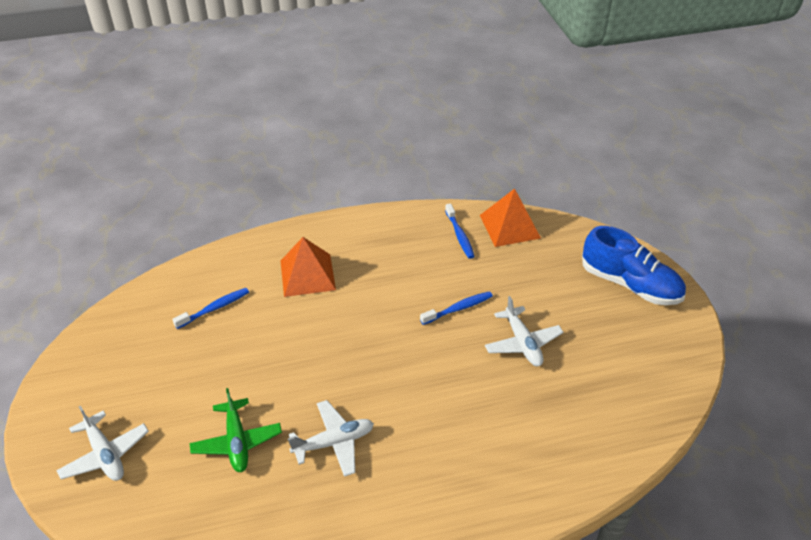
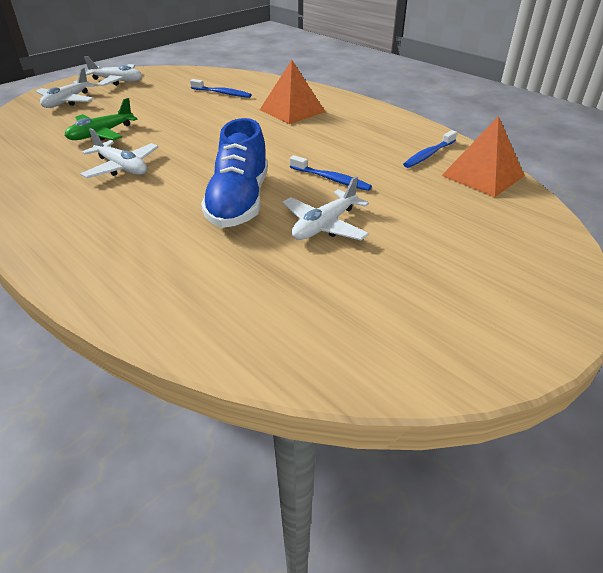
camera: 60 degrees right, 5 degrees down
(80, 389) = (117, 81): none -> white plane
(630, 284) = (513, 278): blue shoe -> blue shoe (239, 201)

